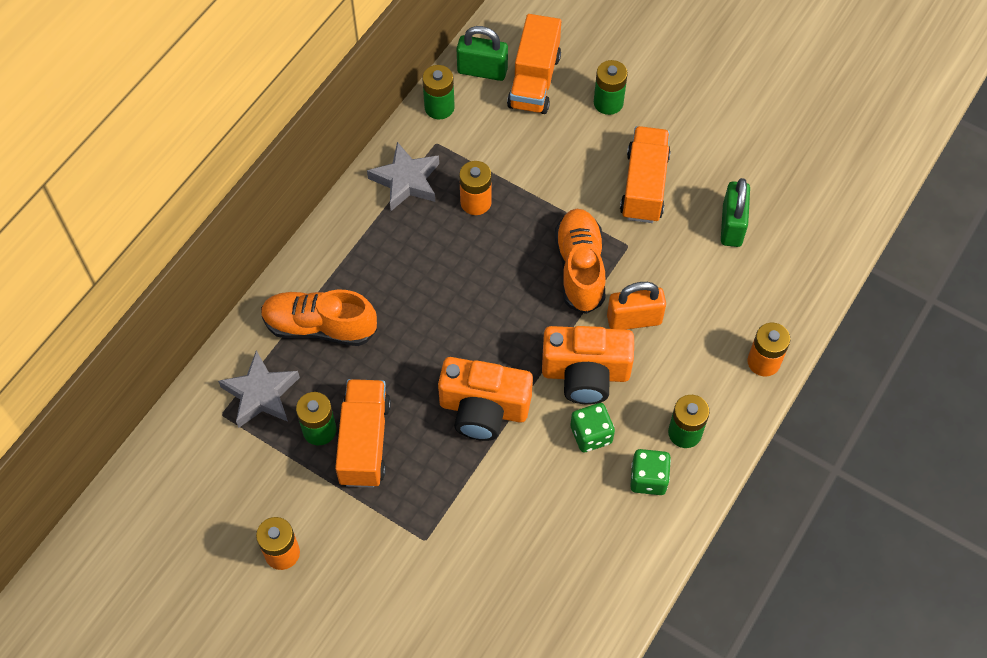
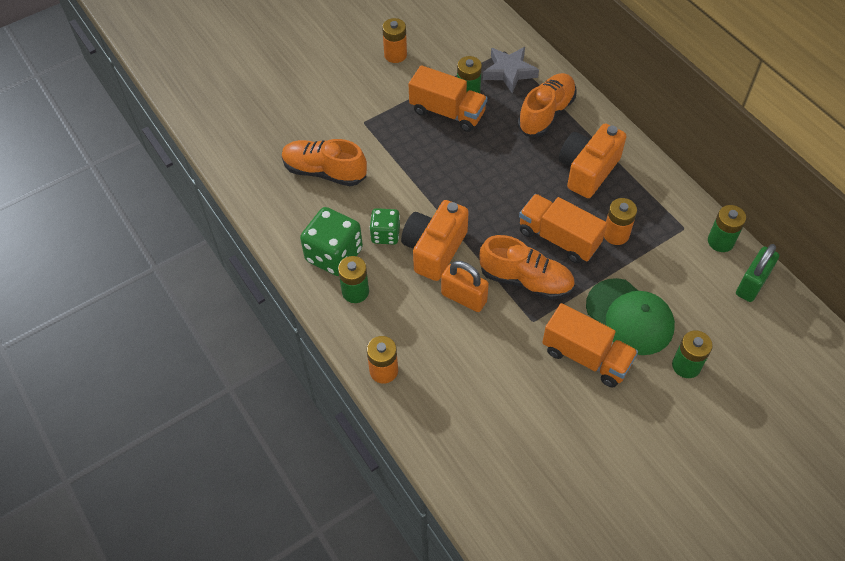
camera: 115 degrees right, 5 degrees down
(406, 181) = (653, 197): grey star -> none
(483, 409) = (438, 181): orange camera -> orange camera (588, 170)
(530, 550) = (324, 171): none -> orange shoe
(534, 81) = (728, 318): orange truck -> orange truck (559, 238)
(577, 162) = (630, 317): none -> green cap
(634, 319) = (464, 298): orange padlock -> orange padlock turned 75 degrees counterclockwise
(648, 479) = (334, 255): green dice -> green dice, size x1.66
(732, 225) = (519, 406): green padlock -> none

